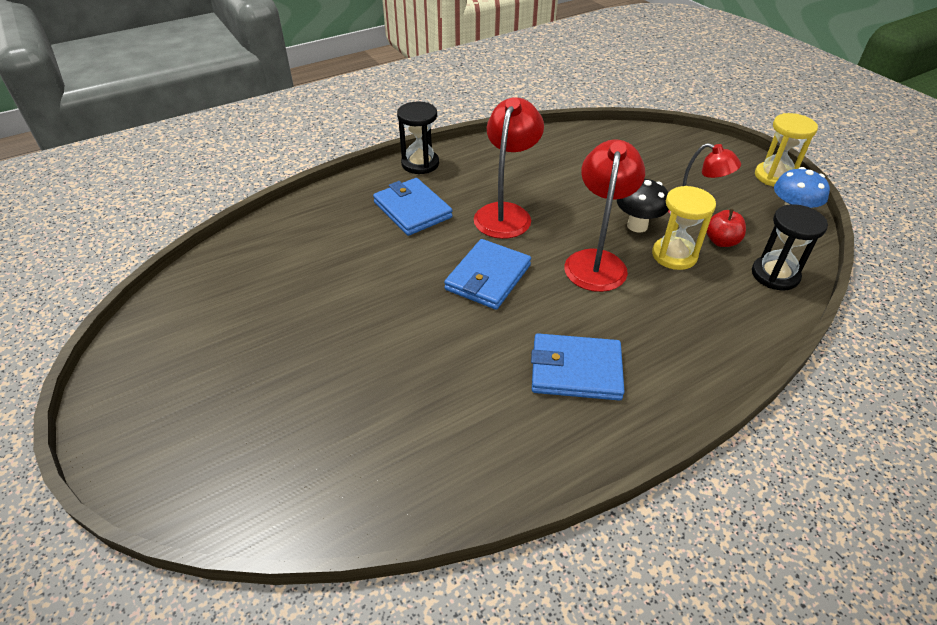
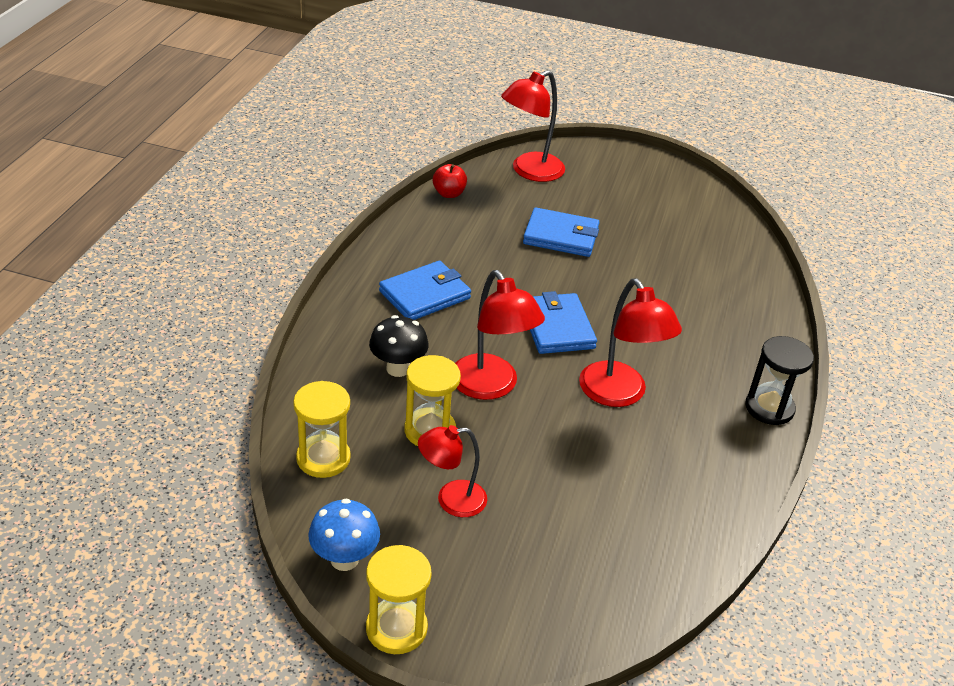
camera: 135 degrees right, 5 degrees down
(256, 483) = (529, 171): none -> red lamp
(412, 210) = (695, 354): blue wallet -> blue wallet (561, 236)
(637, 226) = (491, 448): black mushroom -> black mushroom (398, 368)
(721, 241) = (397, 473): red apple -> red apple (449, 194)
(775, 275) = (323, 458): black hourglass -> yellow hourglass

